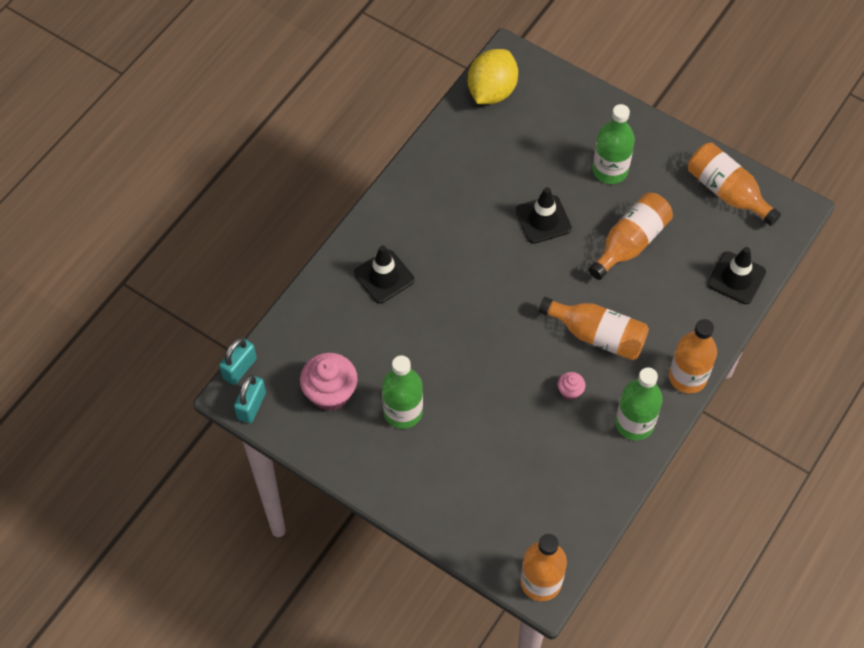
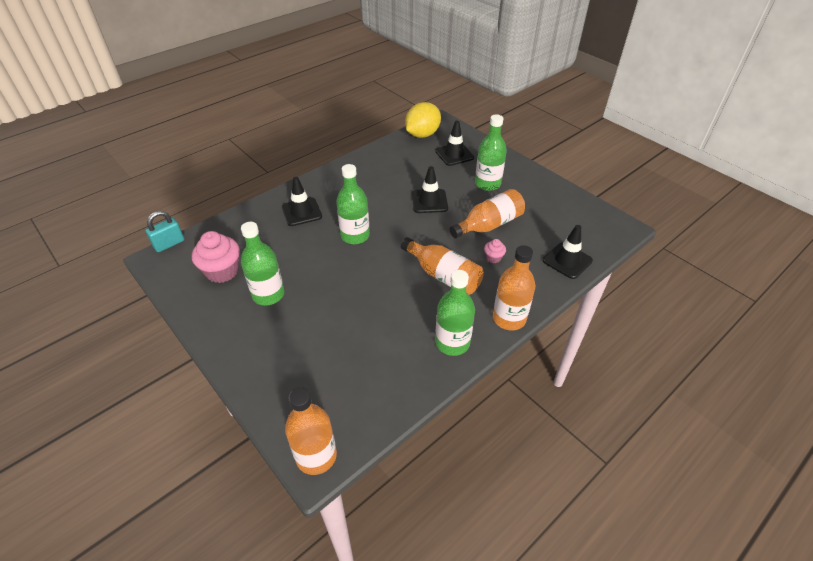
camera: 15 degrees right, 15 degrees down
(251, 406) = (161, 267): turquoise padlock -> none
(469, 300) = (355, 236): none -> green bottle
(549, 123) = (454, 154): none -> black traffic cone
(570, 391) = (406, 308): pink cupcake -> pink cupcake (493, 258)
(727, 192) = (571, 209): orange bottle -> none

